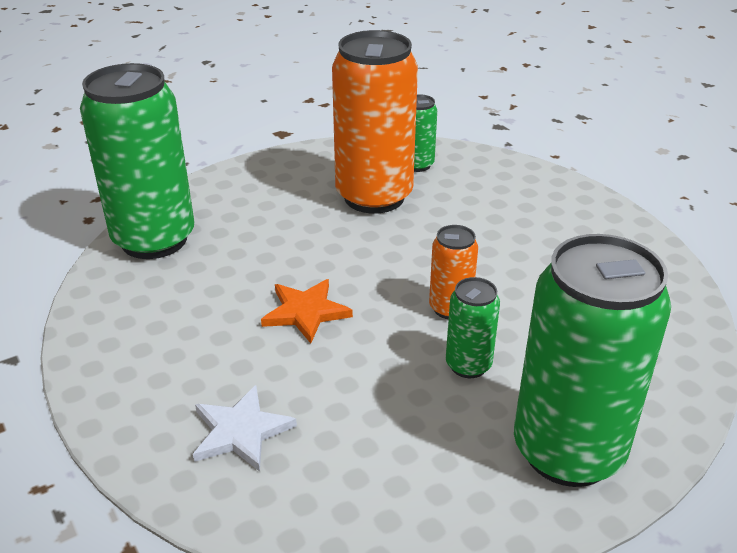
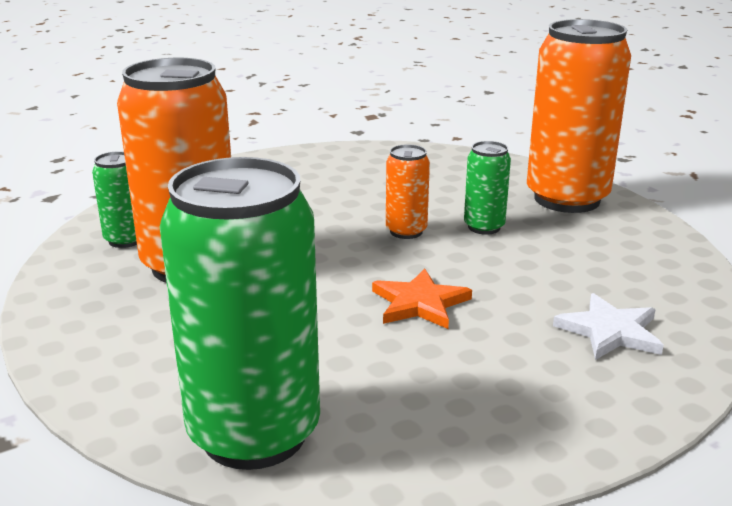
camera: 90 degrees left, 10 degrees down
(568, 451) = (566, 199): green can -> orange can

